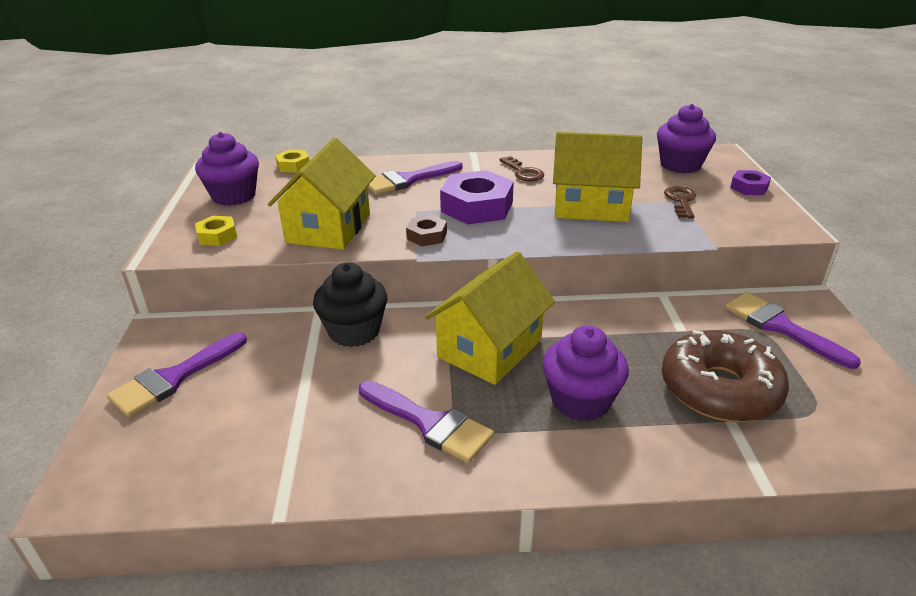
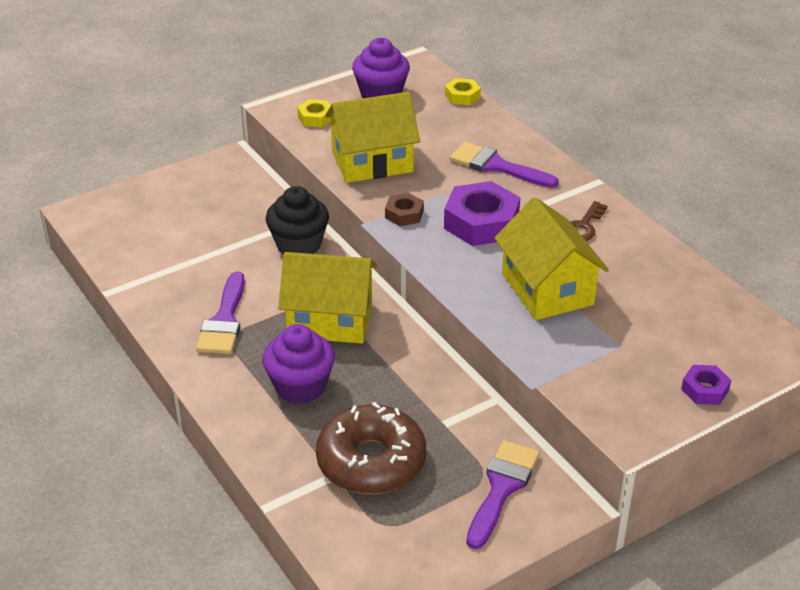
camera: 60 degrees right, 5 degrees up
(174, 378) = (190, 192): purple brush -> none
(680, 165) = (716, 327): purple cupcake -> none
(681, 200) = (619, 345): brown key -> none

